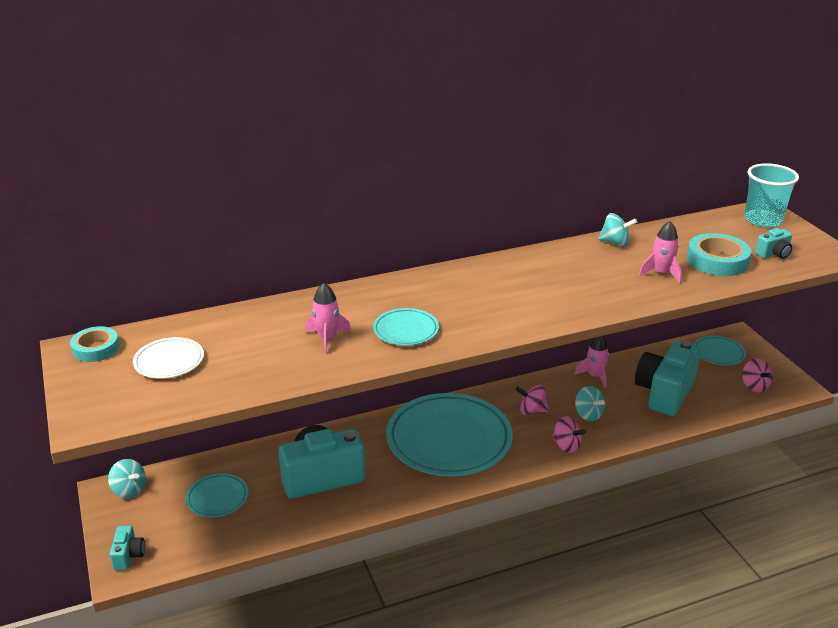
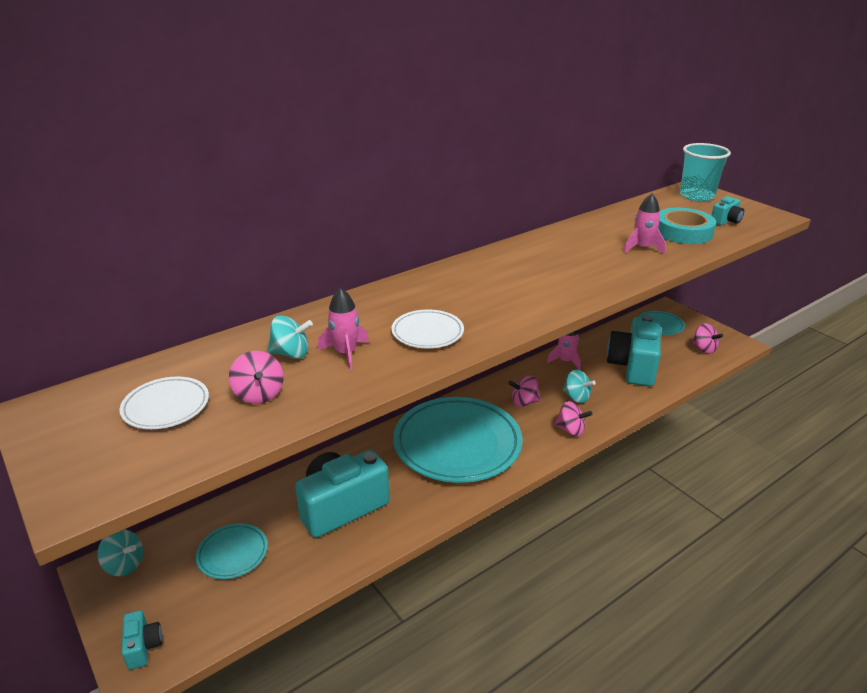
camera: 15 degrees left, 0 degrees up
(96, 348) = (65, 405): turquoise tape -> none
(243, 363) = (259, 394): none -> pink spinning top
(406, 330) = (427, 333): turquoise plate -> white plate
(615, 242) = (584, 227): turquoise spinning top -> turquoise spinning top (291, 353)

